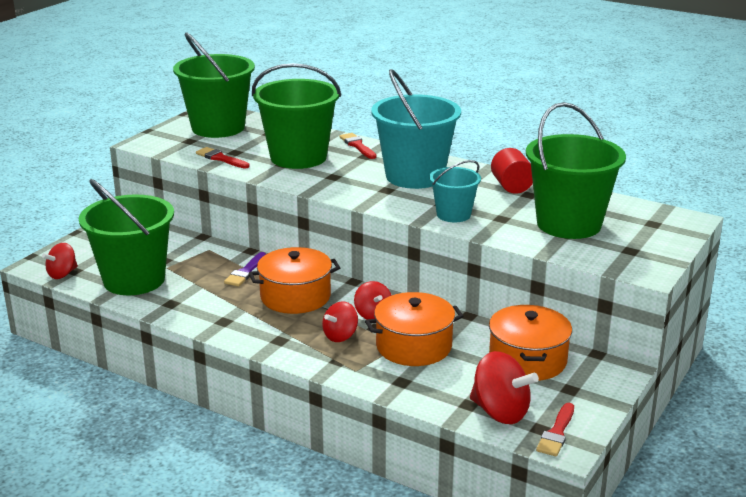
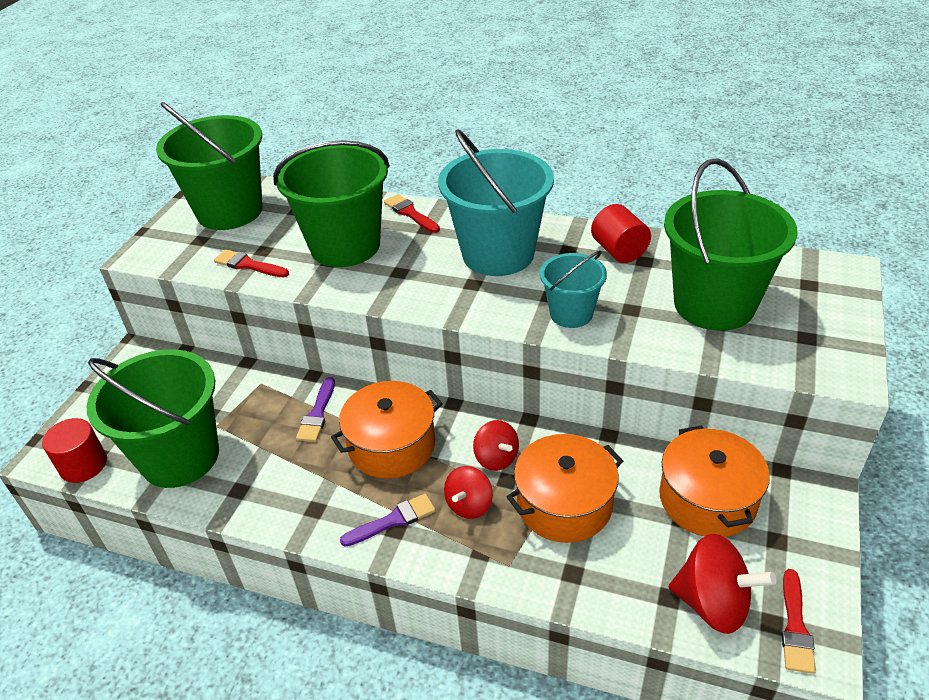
camera: 10 degrees left, 15 degrees up
(62, 274) = (83, 465): red spinning top -> red cylinder
(279, 335) = (393, 520): none -> purple brush

